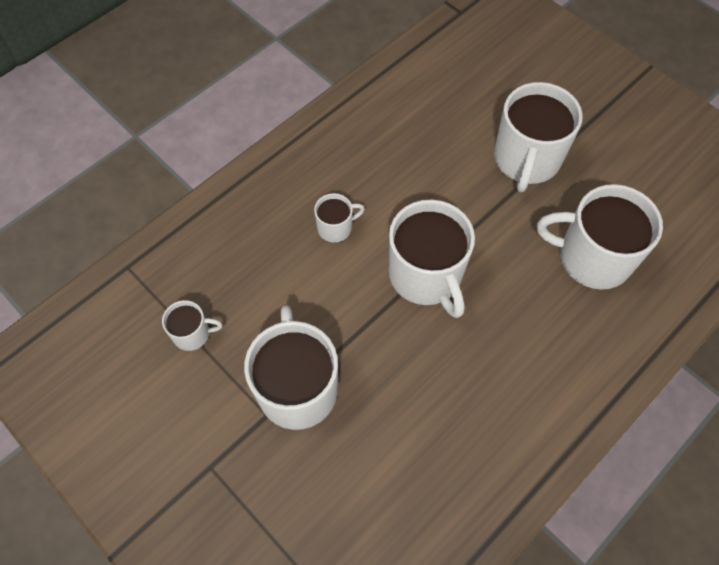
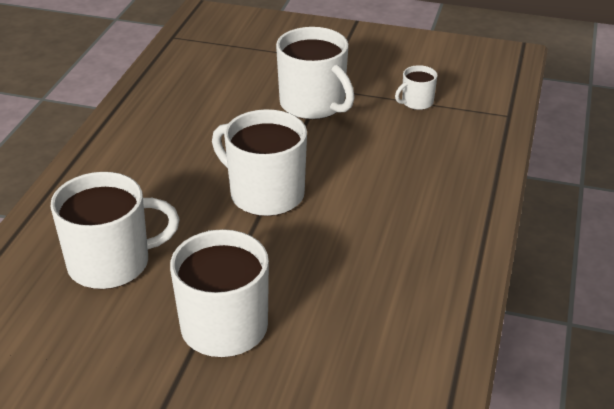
camera: 150 degrees right, 25 degrees down
(336, 227) = (373, 196): white mug -> none

